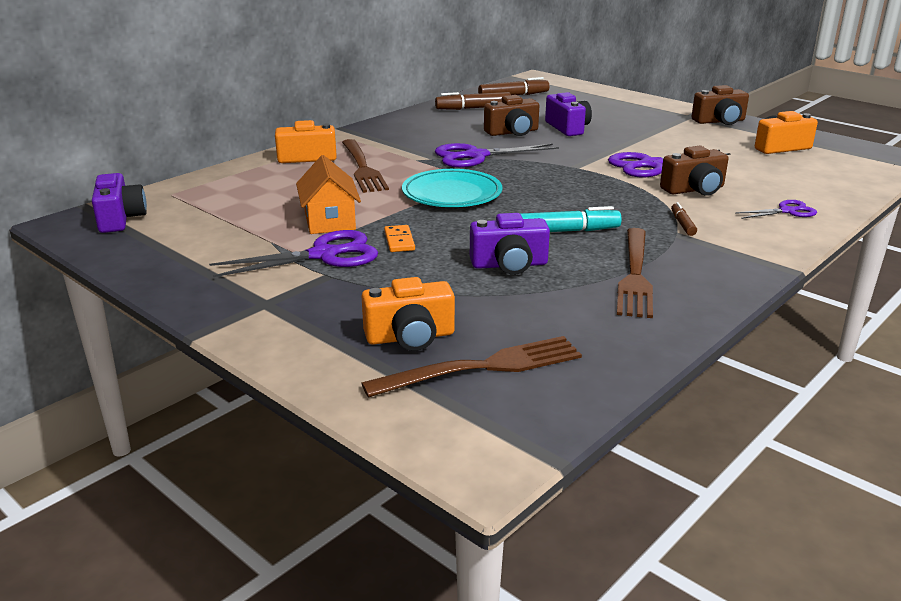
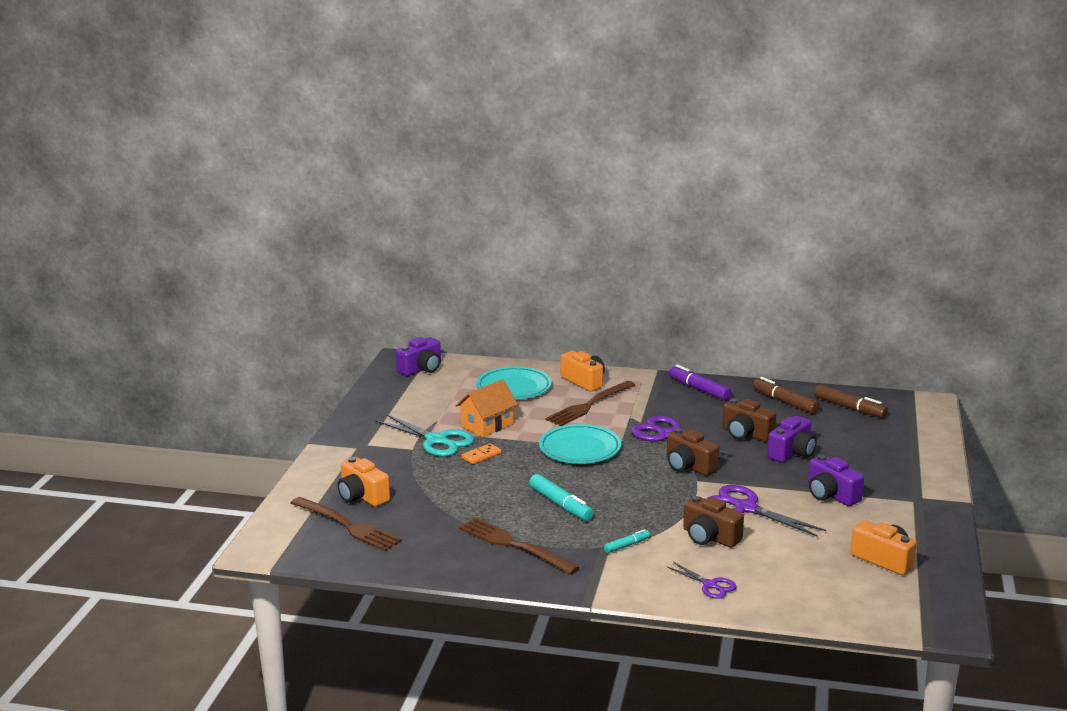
camera: 60 degrees right, 5 degrees down
(262, 187) = (514, 387): none -> turquoise plate
(324, 255) = (436, 440): purple scissors -> turquoise scissors
(401, 125) = (699, 389): none -> purple marker
(509, 265) = (484, 499): purple camera -> purple camera (831, 495)
(635, 275) = (514, 545): brown fork -> brown fork turned 60 degrees clockwise
(682, 224) = (627, 545): brown marker -> turquoise marker
(720, 121) = (924, 517): brown camera -> brown camera (689, 466)

